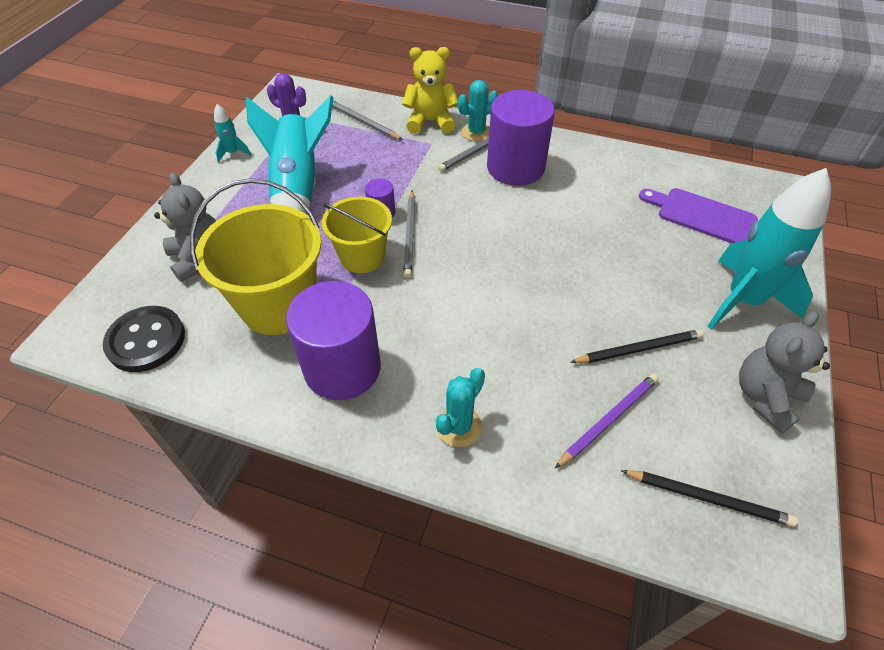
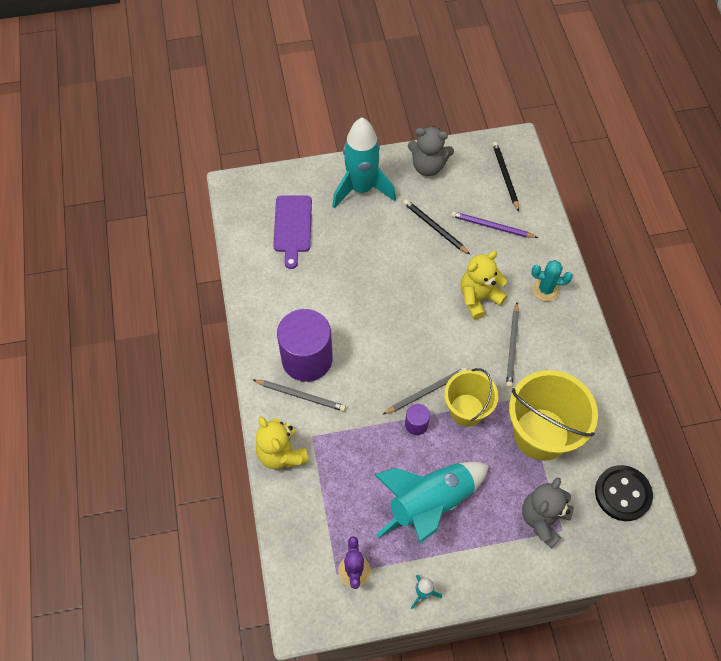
camera: 120 degrees left, 10 degrees up
(342, 368) = (555, 366): purple cylinder -> none
(362, 122) = (314, 511): grey pencil -> grey pencil (512, 346)
(476, 132) = (276, 409): turquoise cactus -> none
(496, 340) = (479, 298): none -> yellow teddy bear

